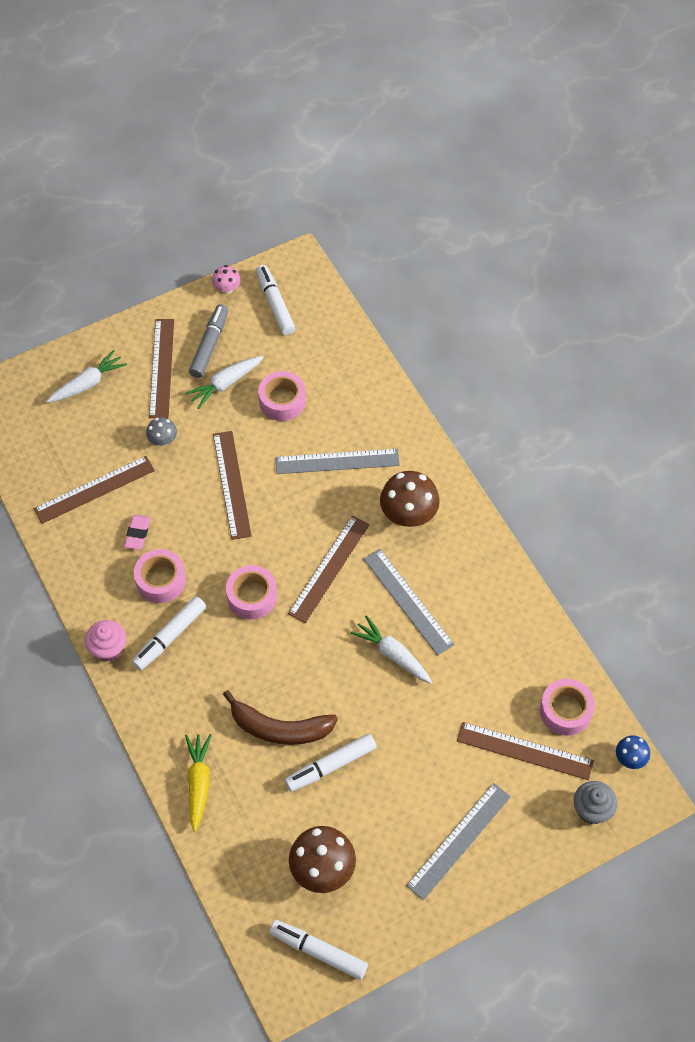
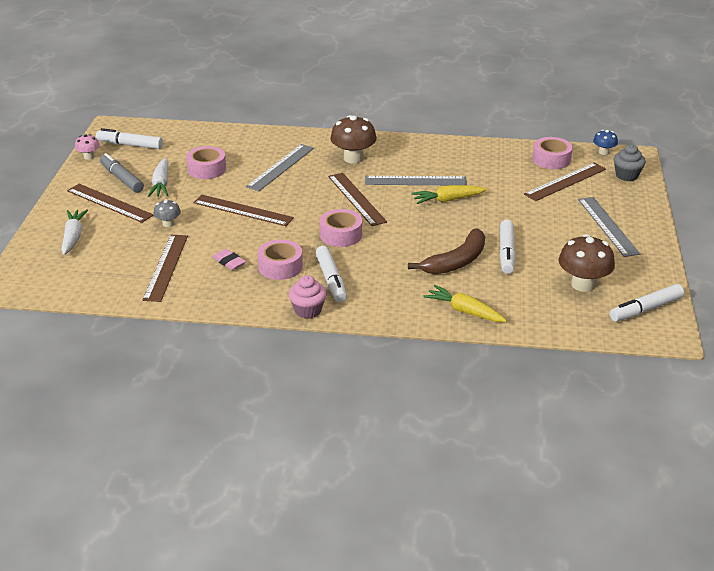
camera: 55 degrees left, 25 degrees down
(392, 654) = (448, 200): white carrot -> yellow carrot

